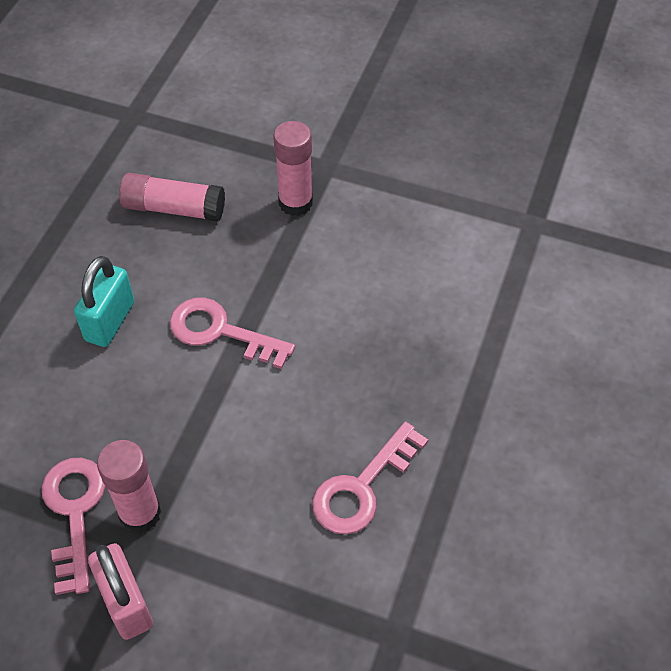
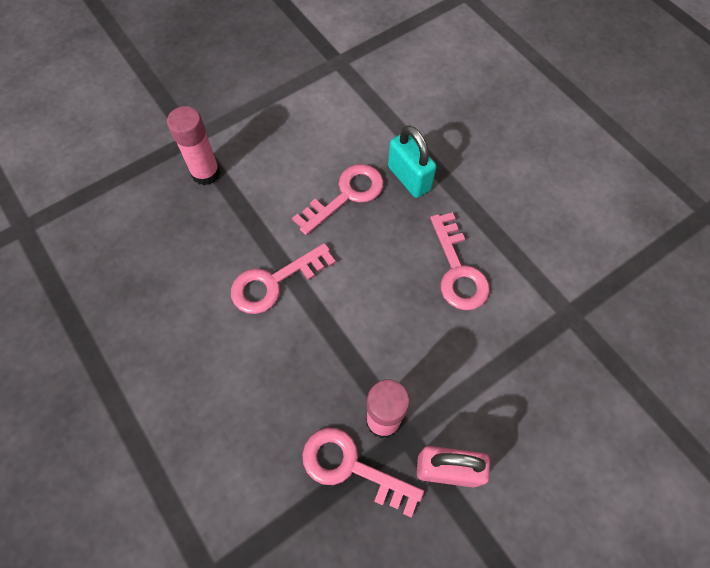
camera: 55 degrees left, 10 degrees up
(110, 321) = (203, 351): turquoise padlock -> turquoise padlock (409, 178)
(174, 208) = (139, 250): pink glue stick -> none
(369, 332) = (346, 195): none -> pink key

